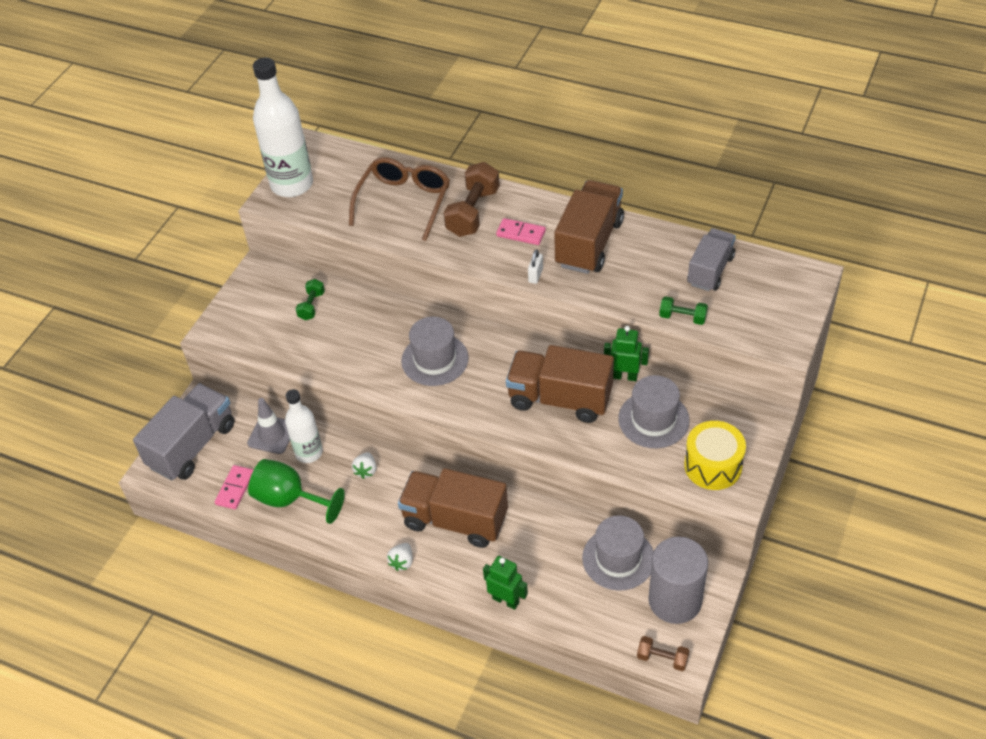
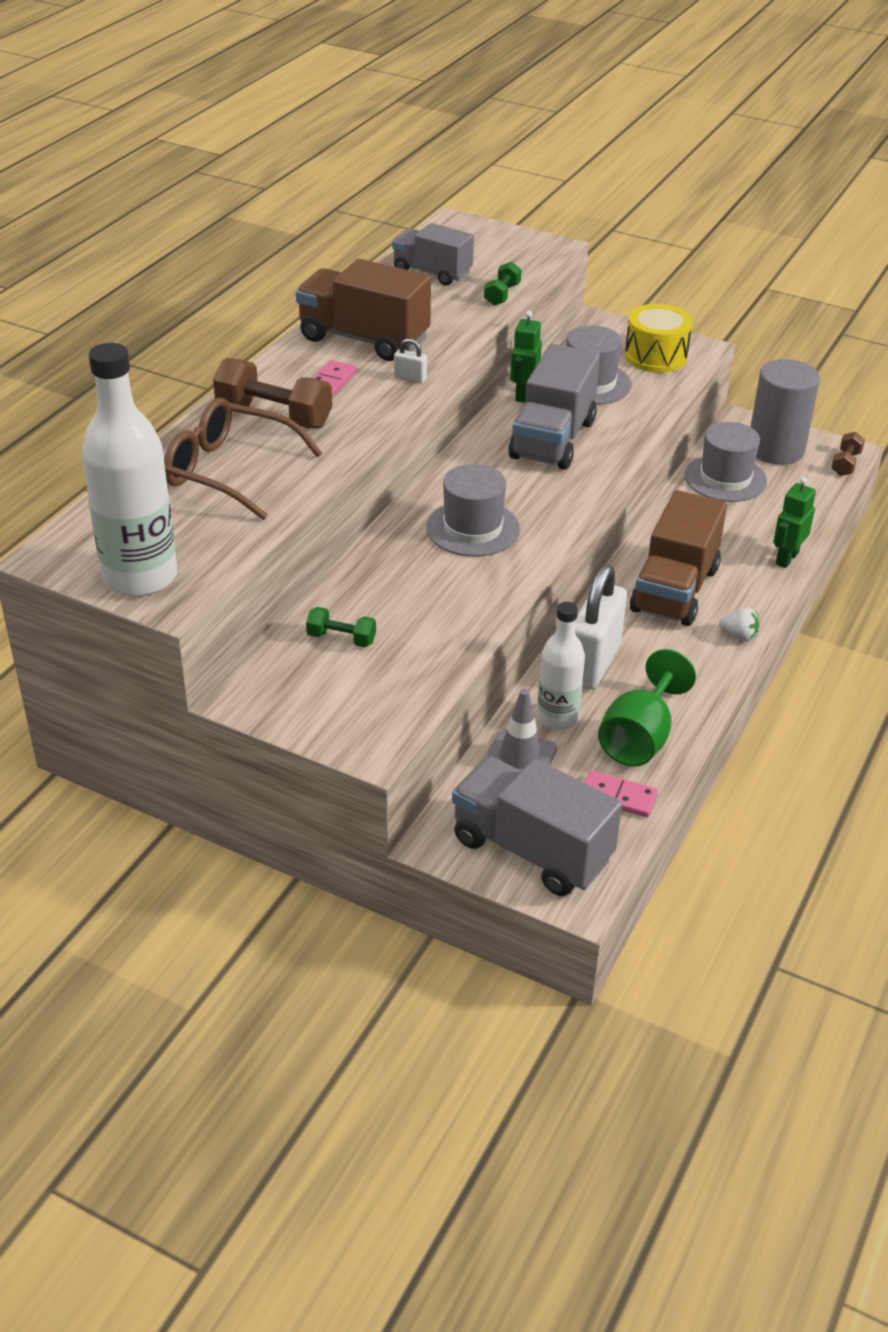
camera: 90 degrees left, 10 degrees down
(366, 470) = (593, 663): white strawberry -> white padlock
(560, 399) = (553, 440): brown truck -> grey truck

